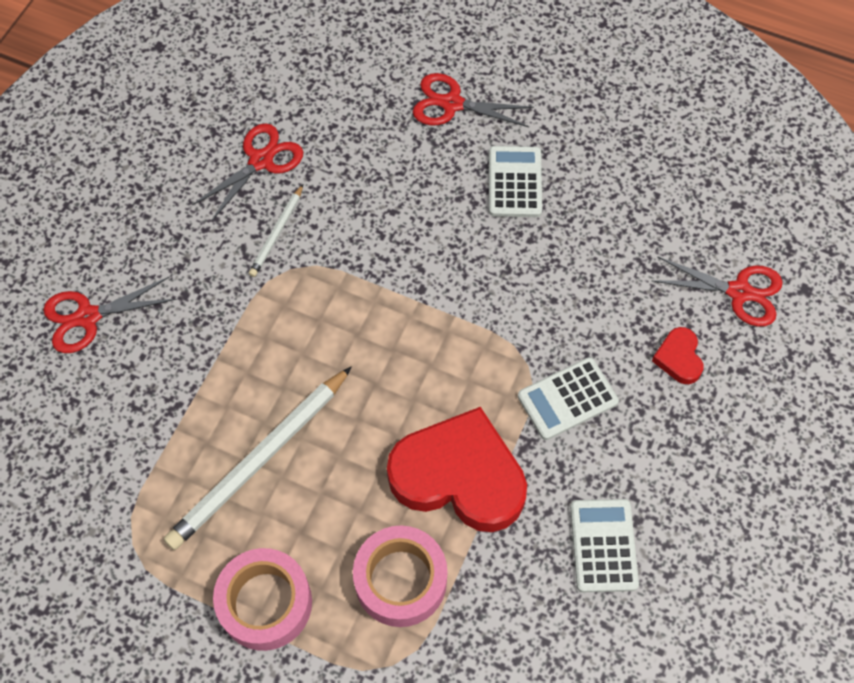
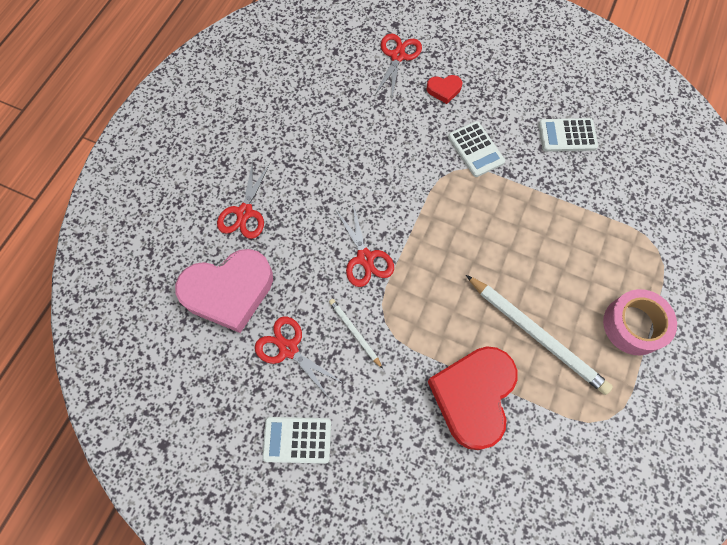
camera: 90 degrees left, 5 degrees up
(88, 317) = (431, 476): red scissors -> red scissors (365, 258)
(277, 233) = (354, 333): white pencil -> white pencil turned 150 degrees counterclockwise
(340, 94) = (229, 291): none -> pink heart
(400, 580) = (605, 244): pink tape -> none
(459, 476) = (533, 211): red heart -> red heart (473, 396)
(515, 182) = (314, 174): white calculator -> white calculator (297, 440)

